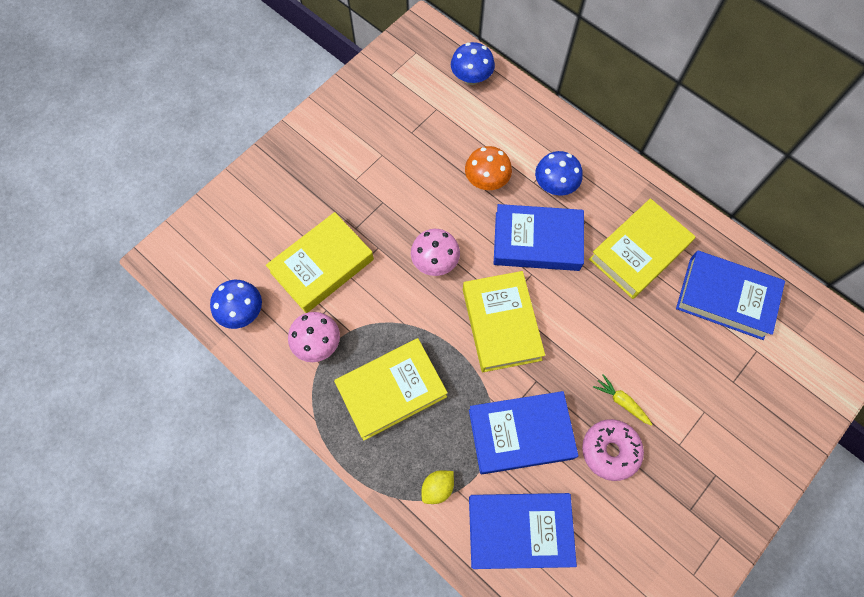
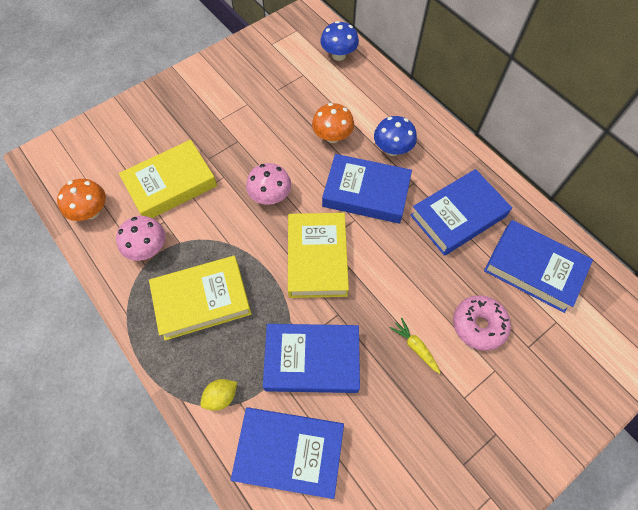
camera: 10 degrees right, 5 degrees down
(242, 312) = (91, 211): blue mushroom -> orange mushroom
(610, 451) = (394, 391): pink donut -> pink donut (478, 325)
(639, 252) = (458, 216): yellow book -> blue book

